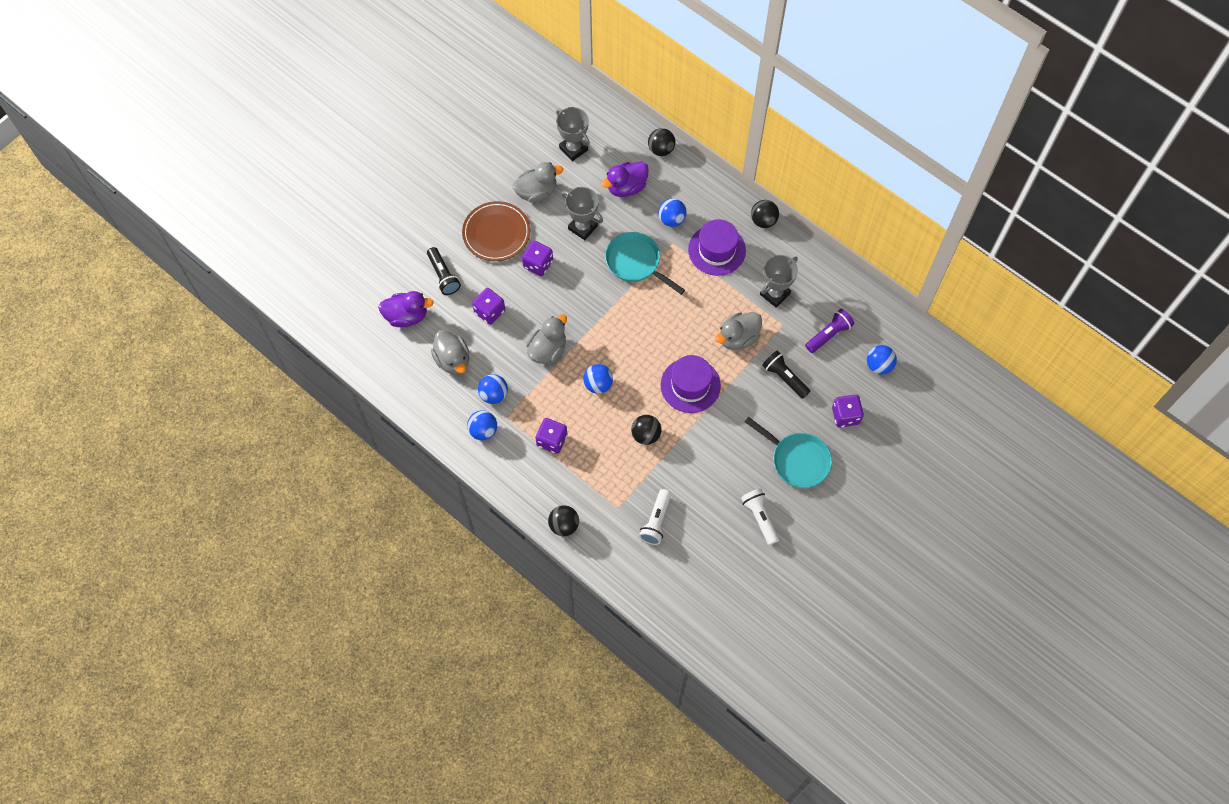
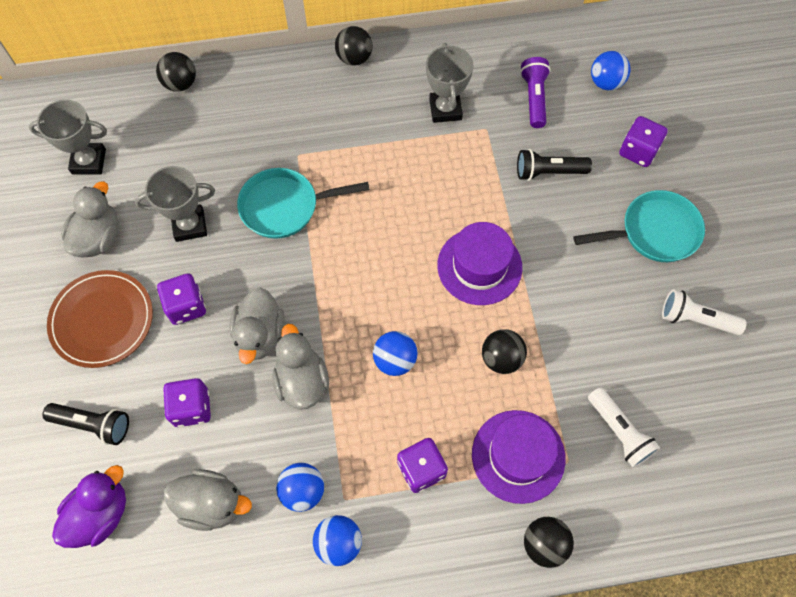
camera: 50 degrees left, 0 degrees up
(626, 187) = (188, 147): purple duck -> none
(671, 219) = (269, 135): blue ball -> none
(717, 250) = (345, 122): purple hat -> purple hat (518, 456)
(738, 338) = (464, 179): grey duck -> grey duck (260, 335)

